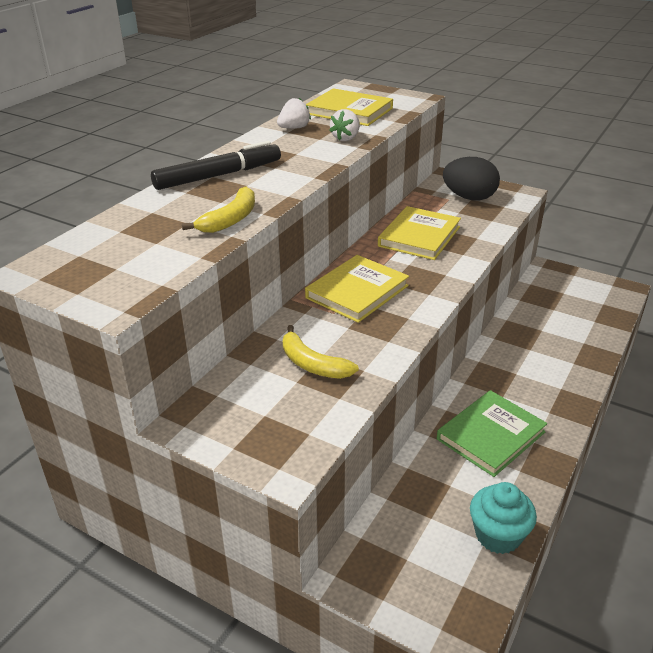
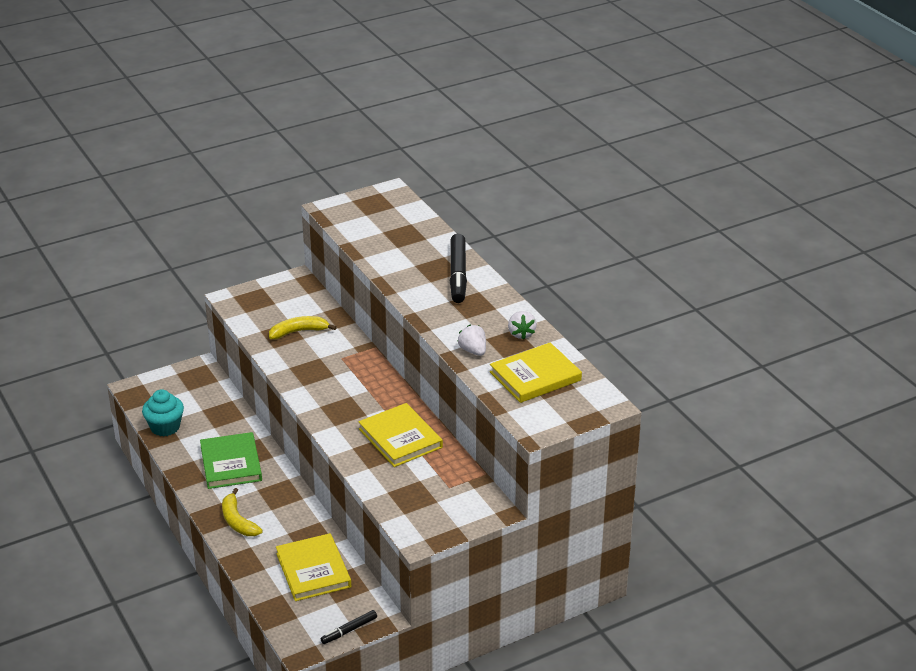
camera: 120 degrees right, 0 degrees up
(230, 219) = (385, 262): yellow banana -> yellow banana (238, 521)
(357, 292) = (355, 376): yellow book -> yellow book (313, 570)
(469, 198) = (440, 501): black egg -> none
(578, 276) = (349, 630): none -> black marker

